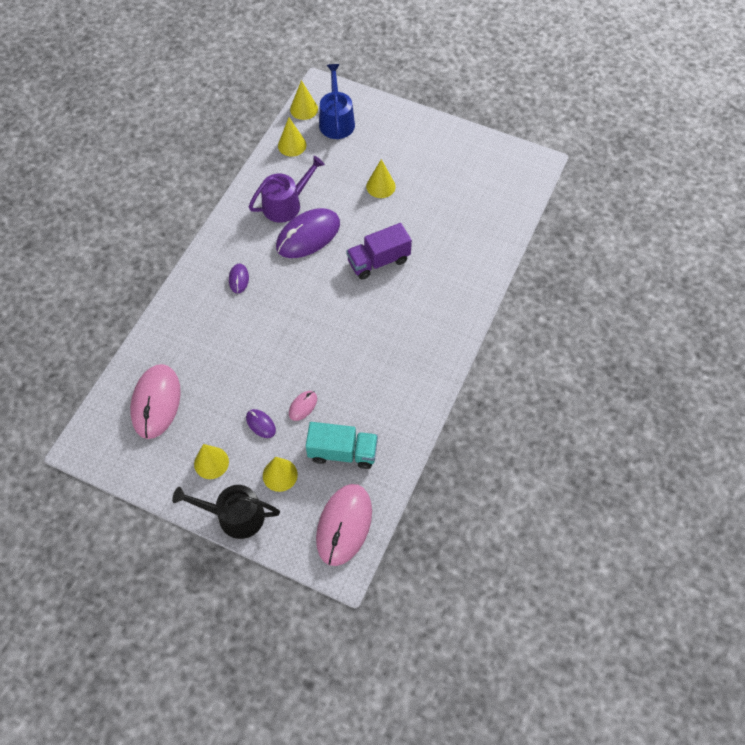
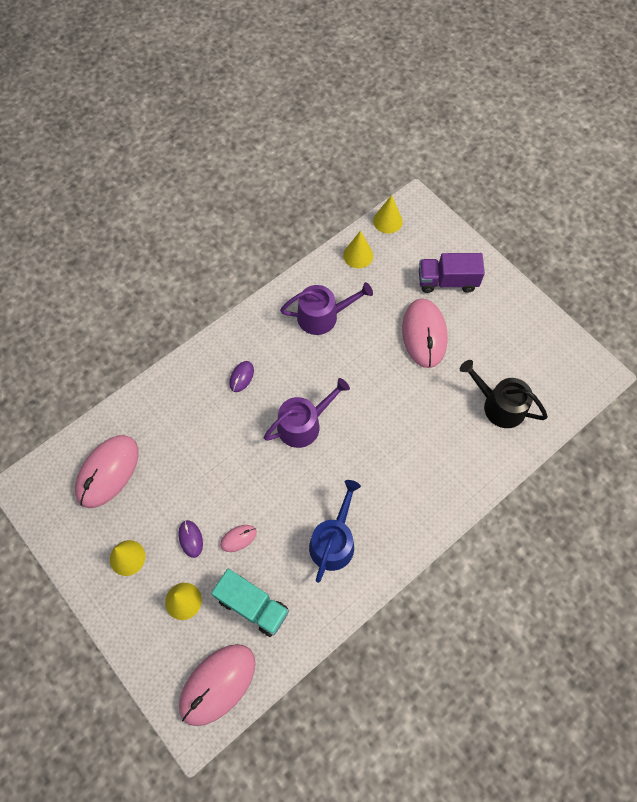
camera: 25 degrees right, 5 degrees up
(234, 516) = (122, 623): black watering can -> black watering can (499, 405)
(308, 235) = (328, 358): purple mouse -> none
(313, 295) = (303, 424): none -> purple watering can
(336, 121) = (413, 246): blue watering can -> blue watering can (334, 541)
(378, 261) = (384, 415): purple truck -> purple truck (447, 281)
(380, 186) = (424, 334): yellow cone -> pink mouse

